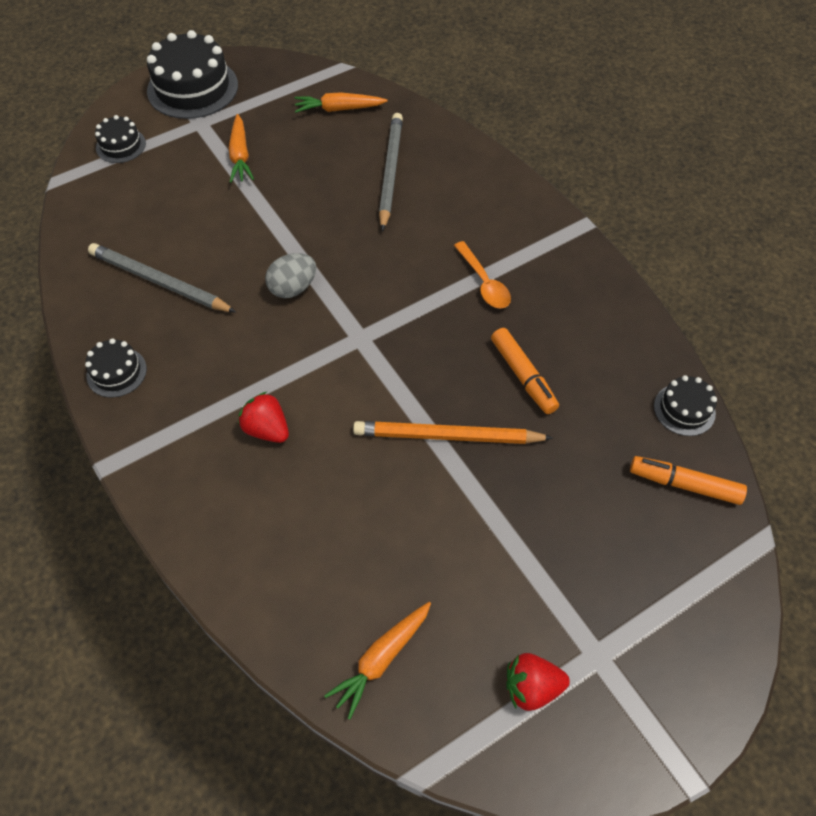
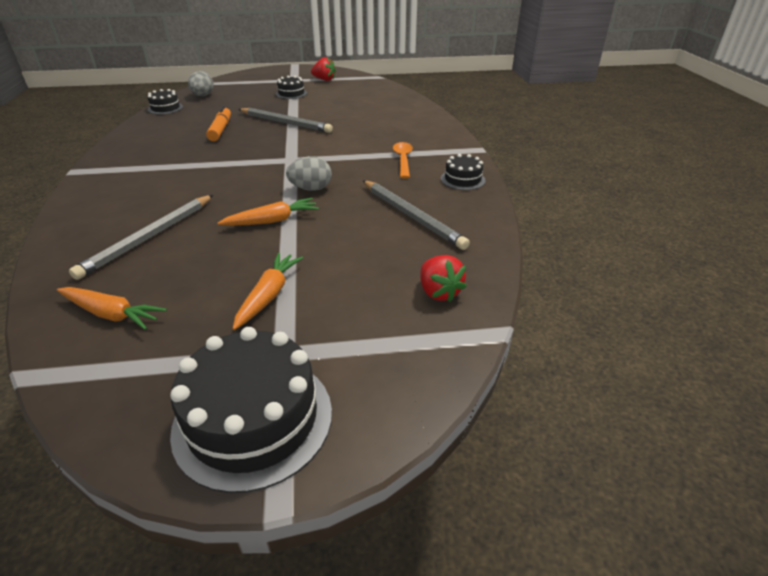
camera: 155 degrees left, 20 degrees down
(121, 145) = (402, 354): black cake -> black cake (291, 93)
(267, 429) = (378, 142): red strawberry -> red strawberry (439, 292)
(381, 659) = (374, 91): orange carrot -> orange carrot (272, 221)
(448, 436) = (285, 123): orange pencil -> grey pencil
(484, 282) = (184, 162): orange spoon -> orange spoon (403, 160)
(684, 484) = (203, 96): orange marker -> grey egg

